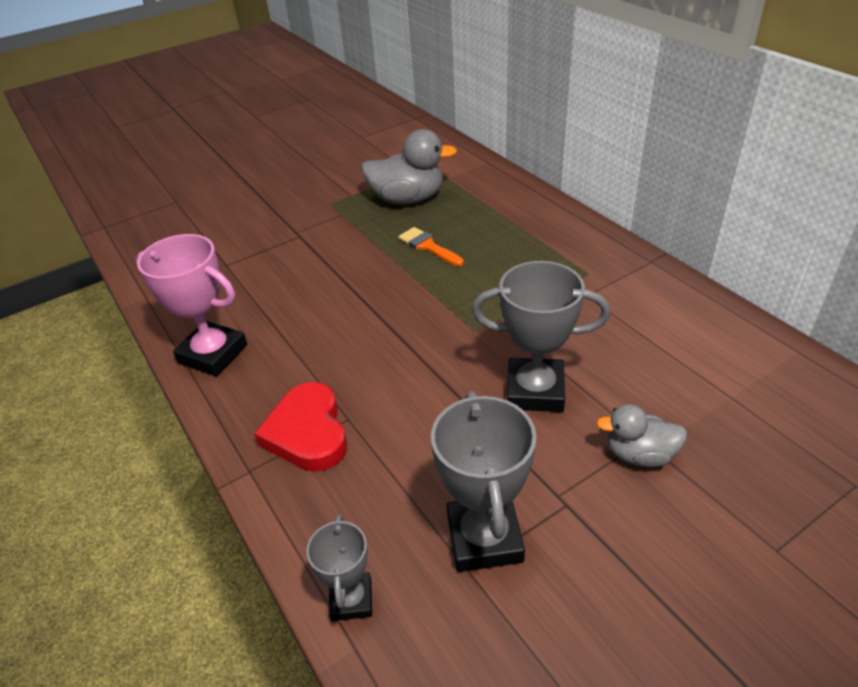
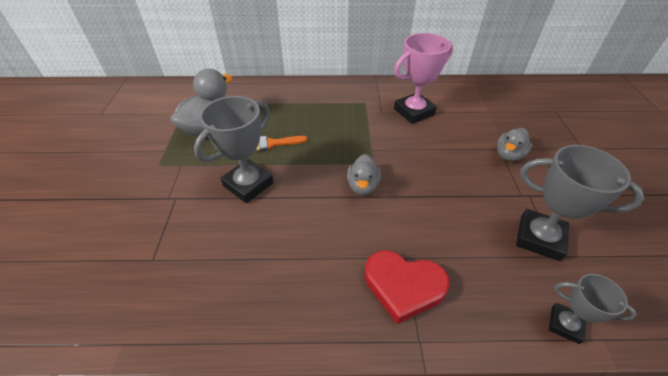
camera: 60 degrees left, 5 degrees up
(213, 354) = (263, 315): pink trophy -> pink trophy (414, 112)
(427, 340) = (362, 186): none -> grey duck
(535, 390) = (440, 165): grey trophy -> grey trophy (248, 184)

